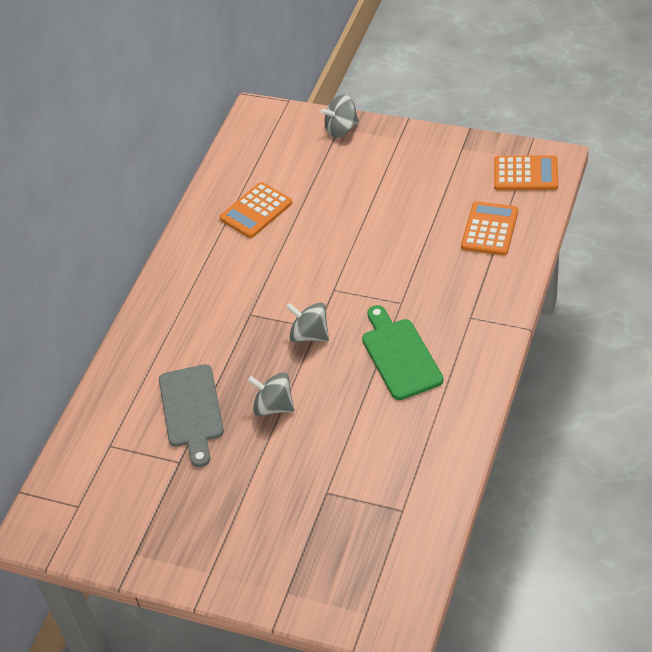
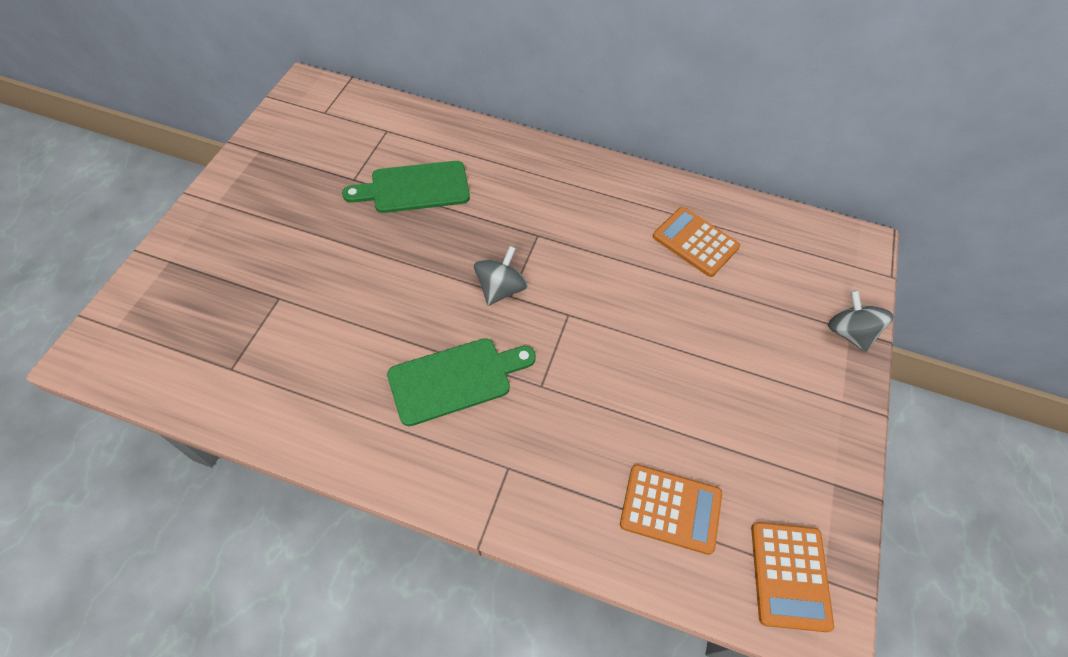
camera: 80 degrees right, 10 degrees up
(192, 410) = (414, 188): grey cutting board -> green cutting board
(273, 406) = (404, 254): grey spinning top -> none

